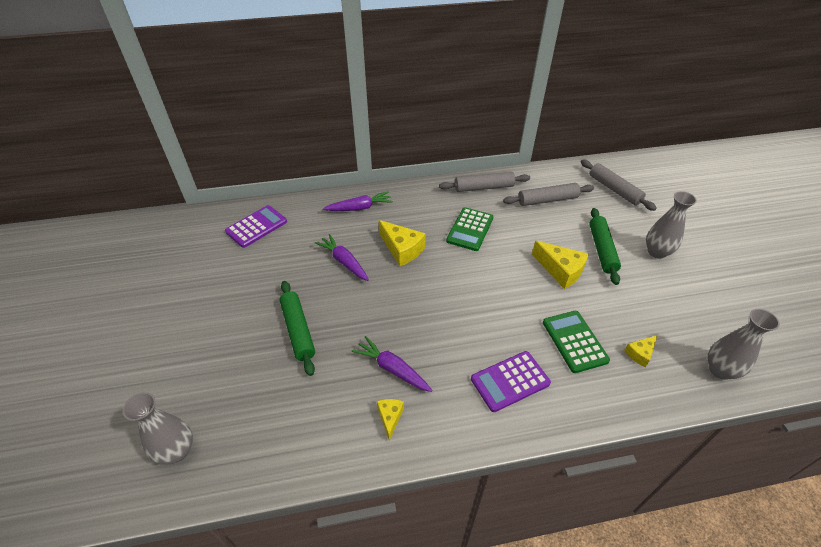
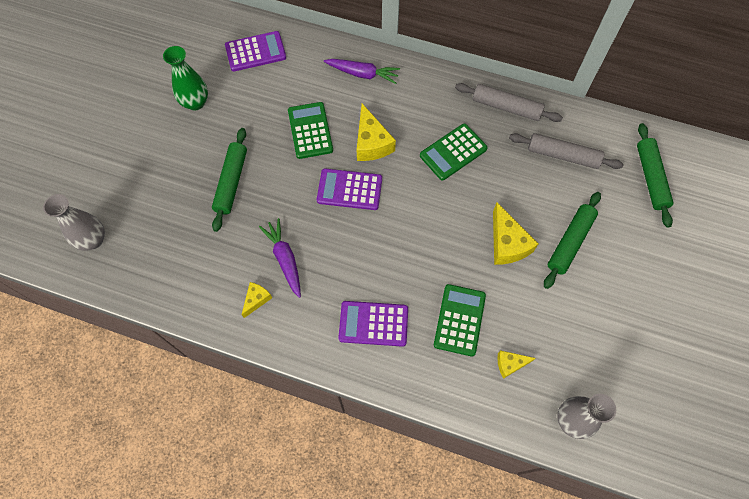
camera: 30 degrees right, 20 degrees up
(222, 284) = (195, 102): none -> green vase
(344, 262) = (310, 130): purple carrot -> green calculator
(409, 289) = (349, 190): none -> purple calculator
(614, 189) = (650, 178): grey rolling pin -> green rolling pin
(657, 252) = (626, 275): grey vase -> none

